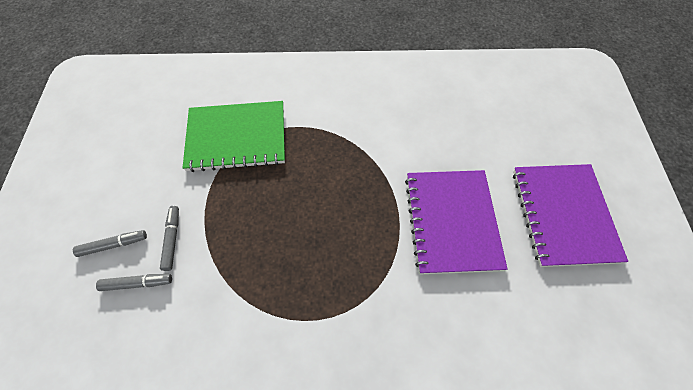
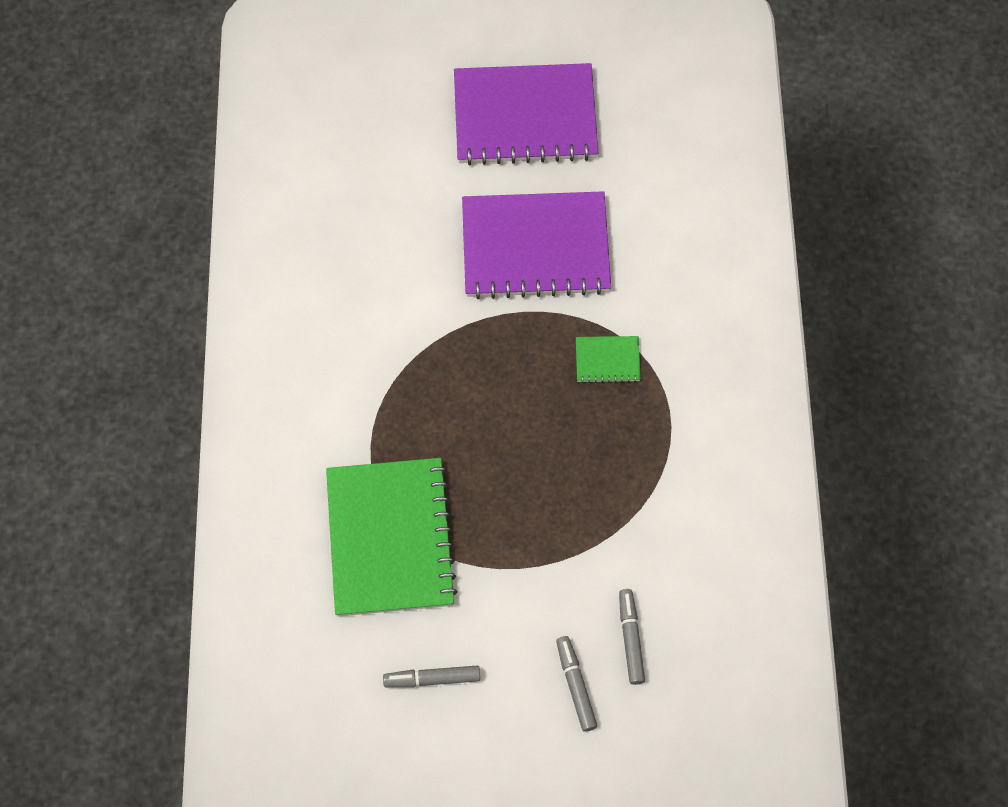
camera: 90 degrees left, 5 degrees up
(172, 239) = (566, 605): grey marker -> grey marker (432, 679)
(360, 272) = (607, 360): none -> green notebook

